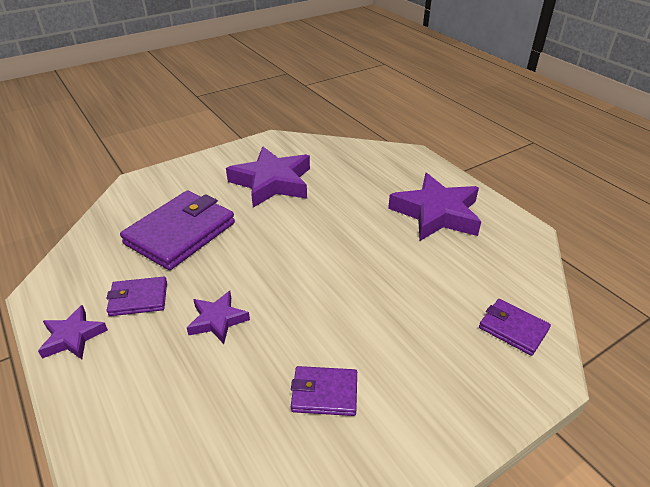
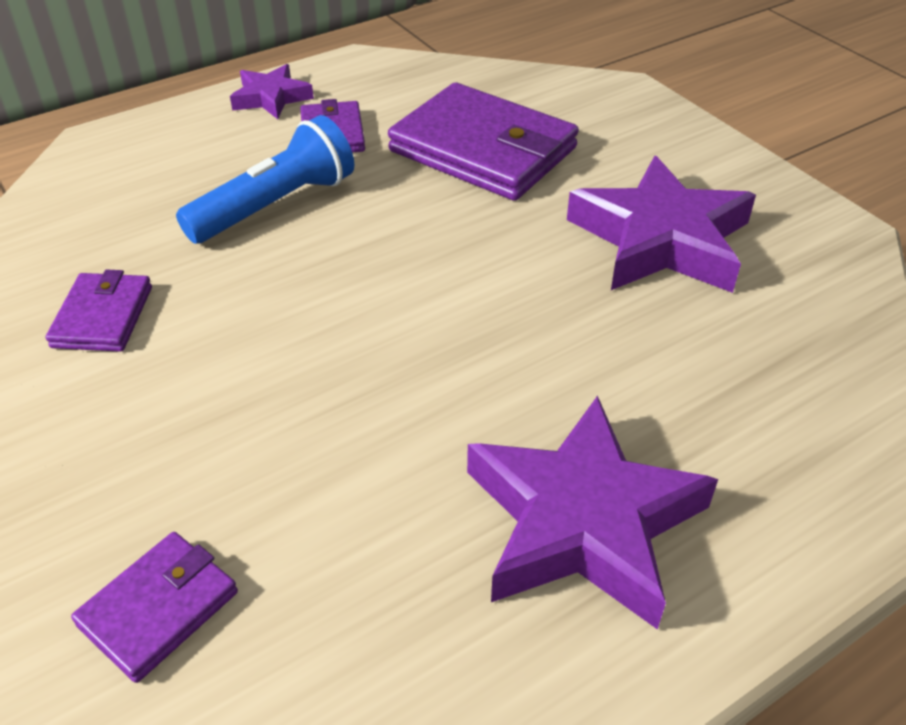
camera: 90 degrees right, 5 degrees up
(218, 320) = (275, 205): purple star -> blue flashlight

